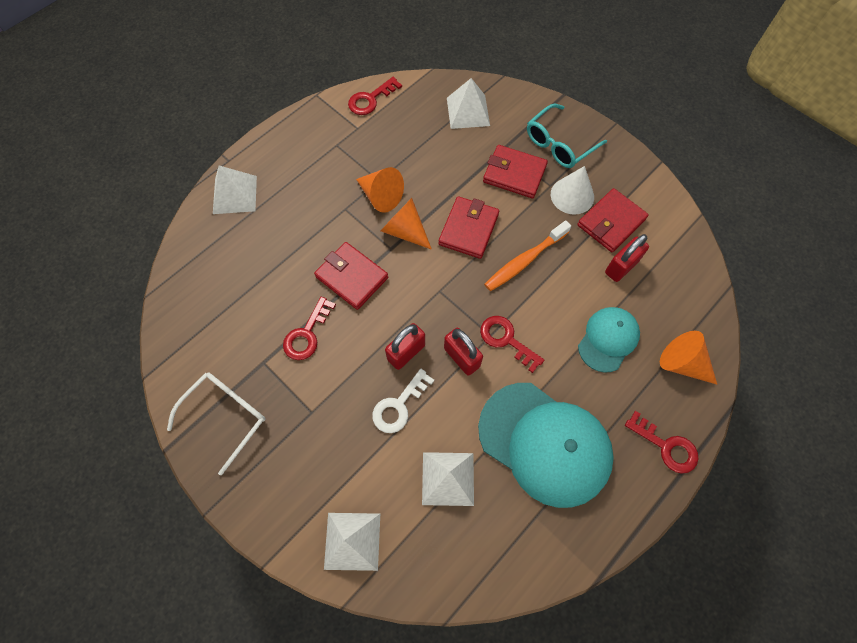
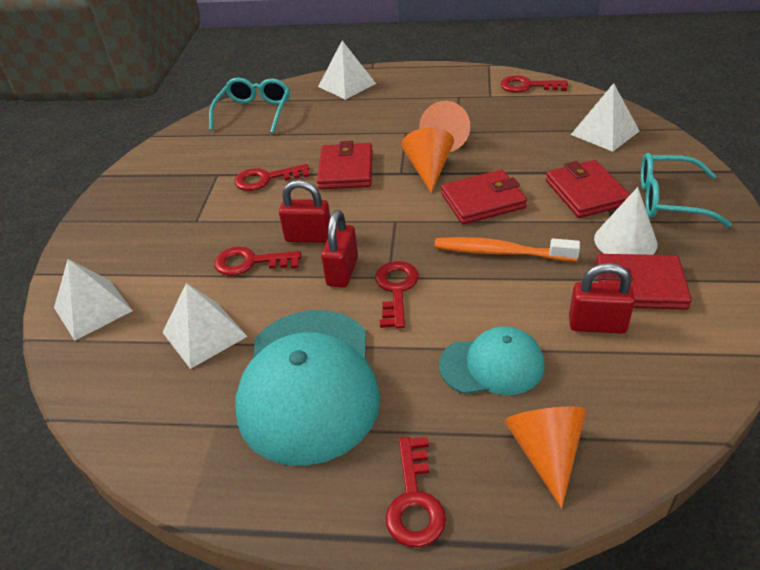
camera: 55 degrees right, 25 degrees down
(199, 282) = (254, 112): none -> turquoise glasses
(226, 416) = (153, 184): white glasses -> none
(399, 406) = (250, 262): white key -> red key

